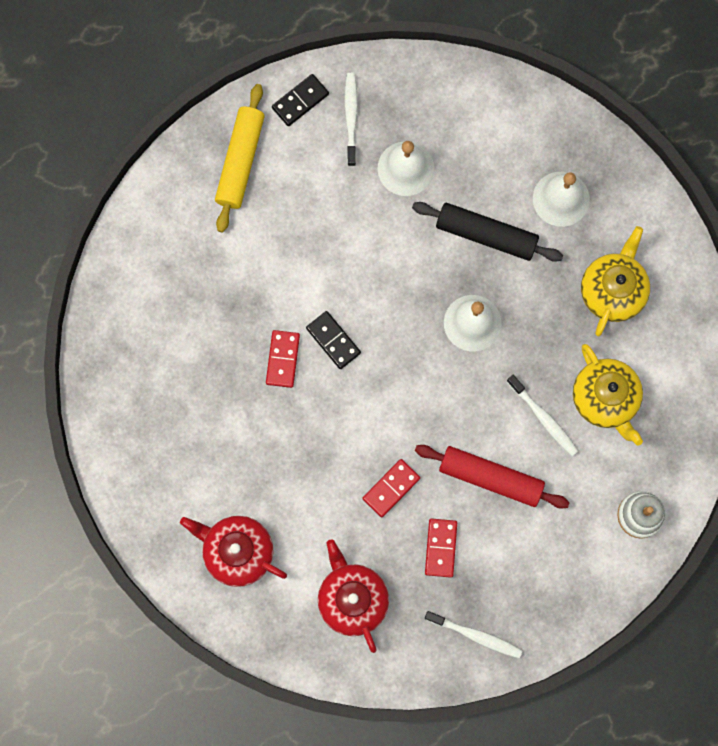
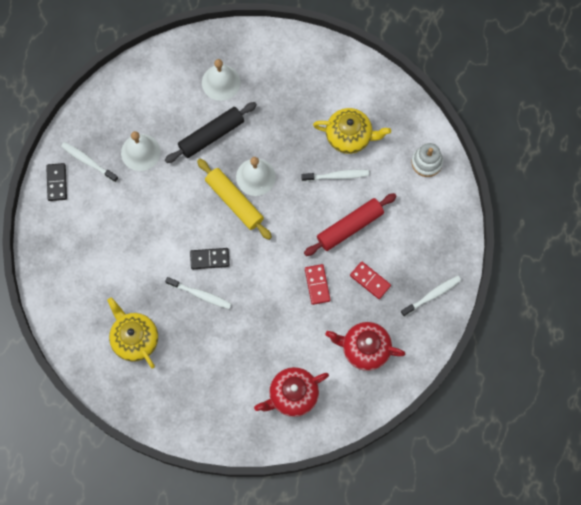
camera: 55 degrees left, 5 degrees down
(240, 161) = (66, 240): yellow rolling pin -> yellow rolling pin (234, 201)
(282, 359) = (200, 294): red domino -> white toothbrush
(612, 290) = (292, 91): yellow teapot -> yellow teapot (134, 339)

